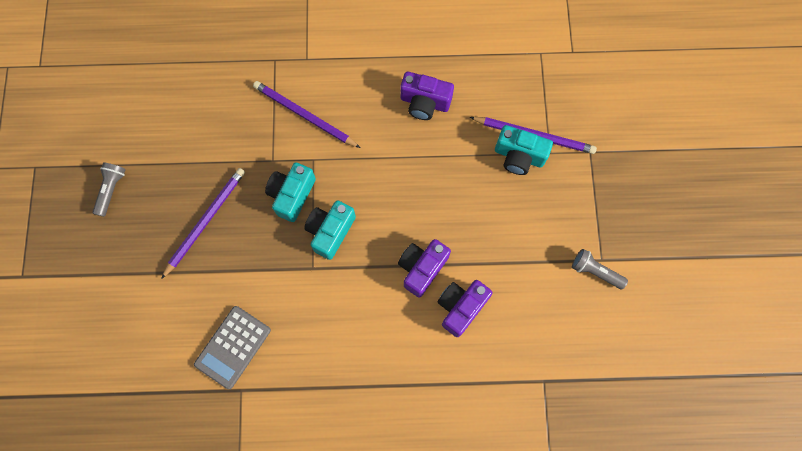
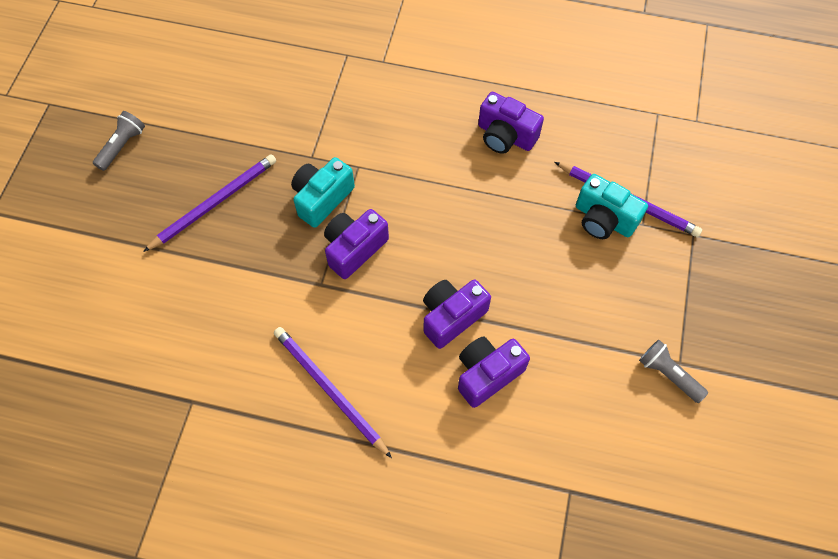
camera: 15 degrees right, 10 degrees down
(233, 347) = (199, 349): grey calculator -> none
(304, 115) = (362, 118): purple pencil -> purple pencil (329, 390)
(330, 231) = (354, 249): turquoise camera -> purple camera

